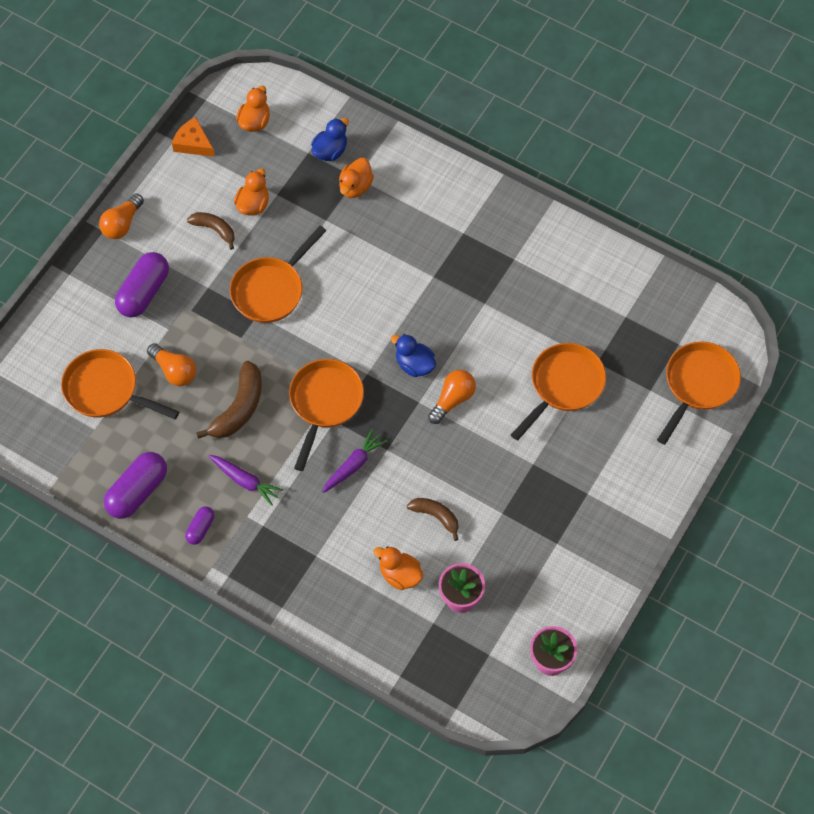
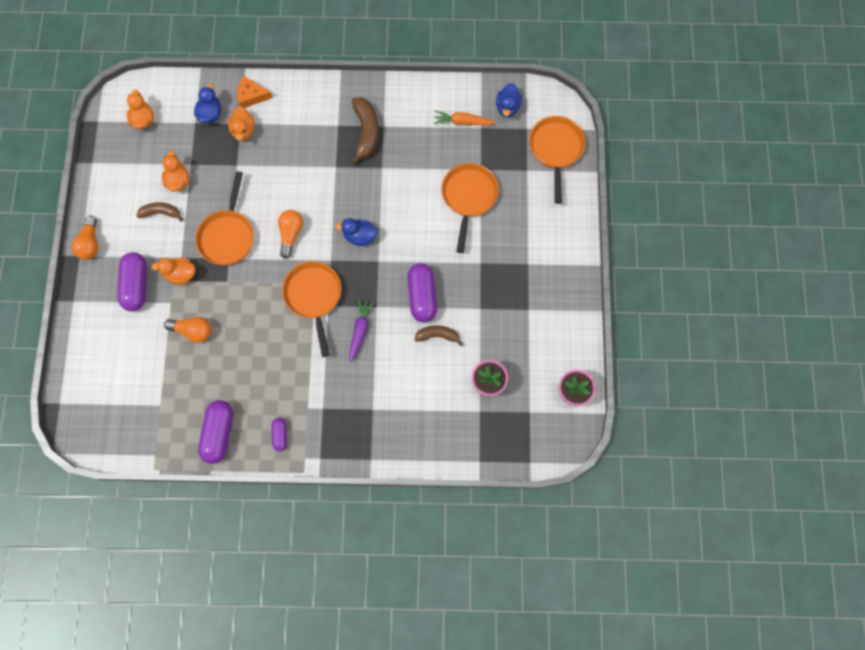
camera: 30 degrees left, 10 degrees up
(106, 390) = (151, 372): orange pan -> none
(193, 143) = (107, 157): orange cheese -> orange cheese (251, 96)
(239, 408) = (255, 333): brown banana -> brown banana (366, 132)
(245, 481) = (291, 383): purple carrot -> none
(400, 575) = (437, 390): orange duck -> orange duck (180, 274)
(445, 465) = (422, 296): none -> purple capsule
(453, 400) = (400, 247): orange light bulb -> orange light bulb (290, 234)
(608, 299) = (462, 122): none -> orange carrot
(670, 309) = (507, 107): none -> blue duck

